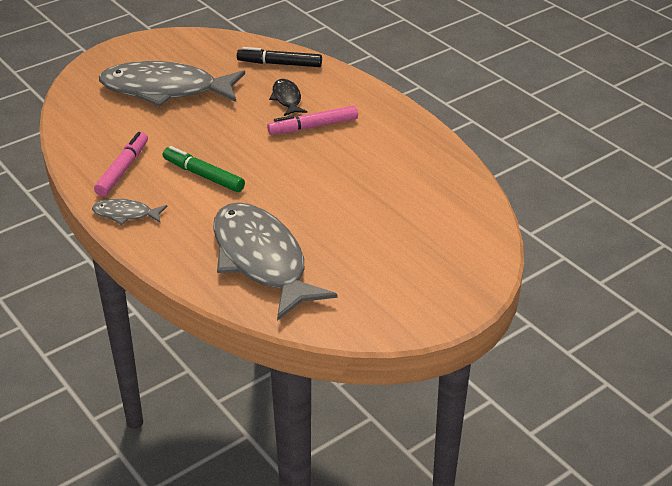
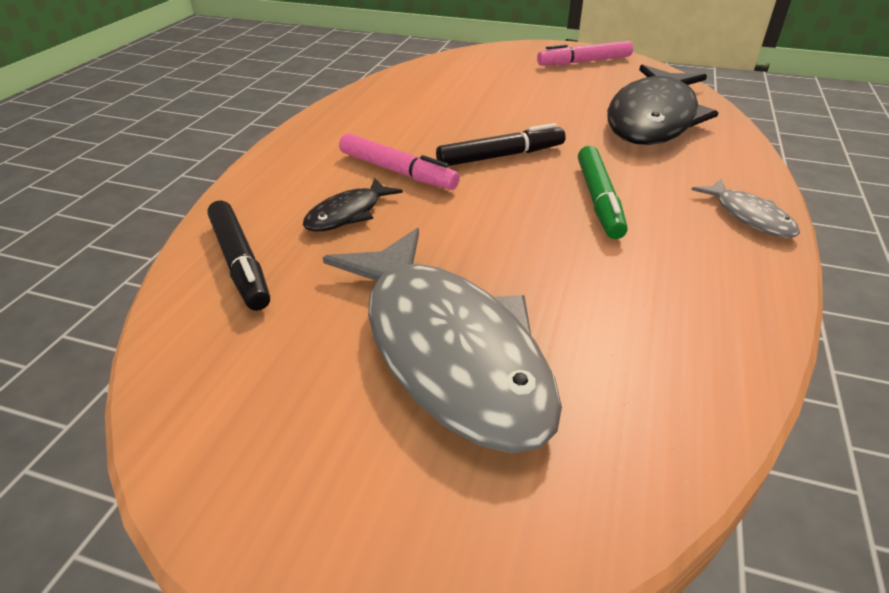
camera: 125 degrees left, 0 degrees up
(123, 169) = (693, 267): pink marker -> pink marker (584, 62)
(262, 260) = (653, 118): grey fish -> black fish
(288, 167) = (501, 156): none -> black marker

